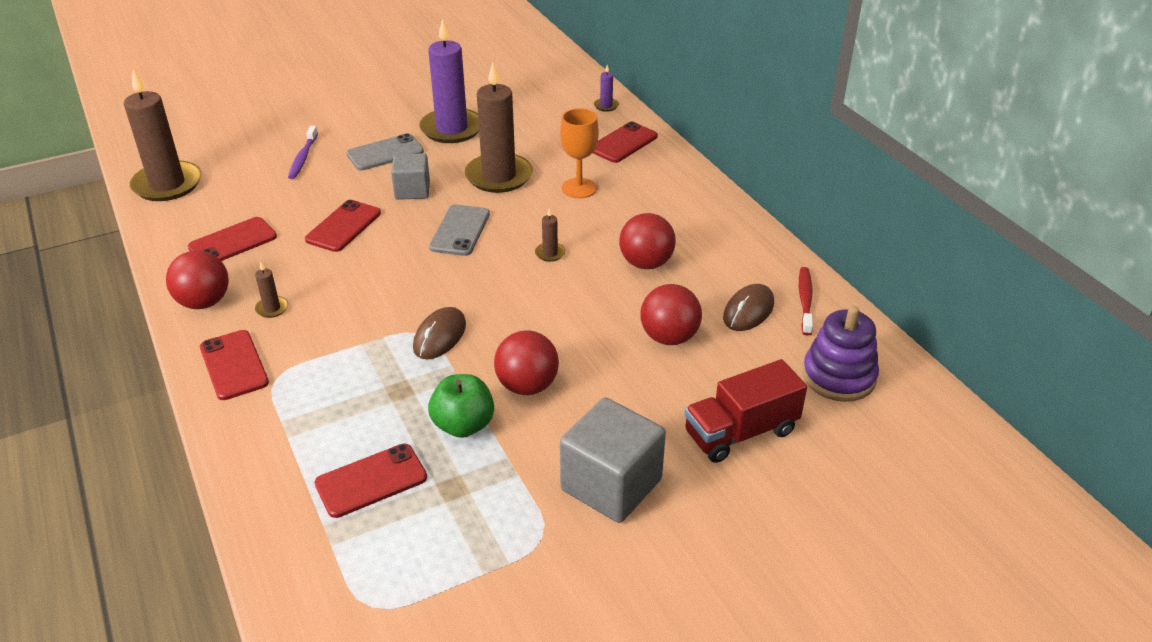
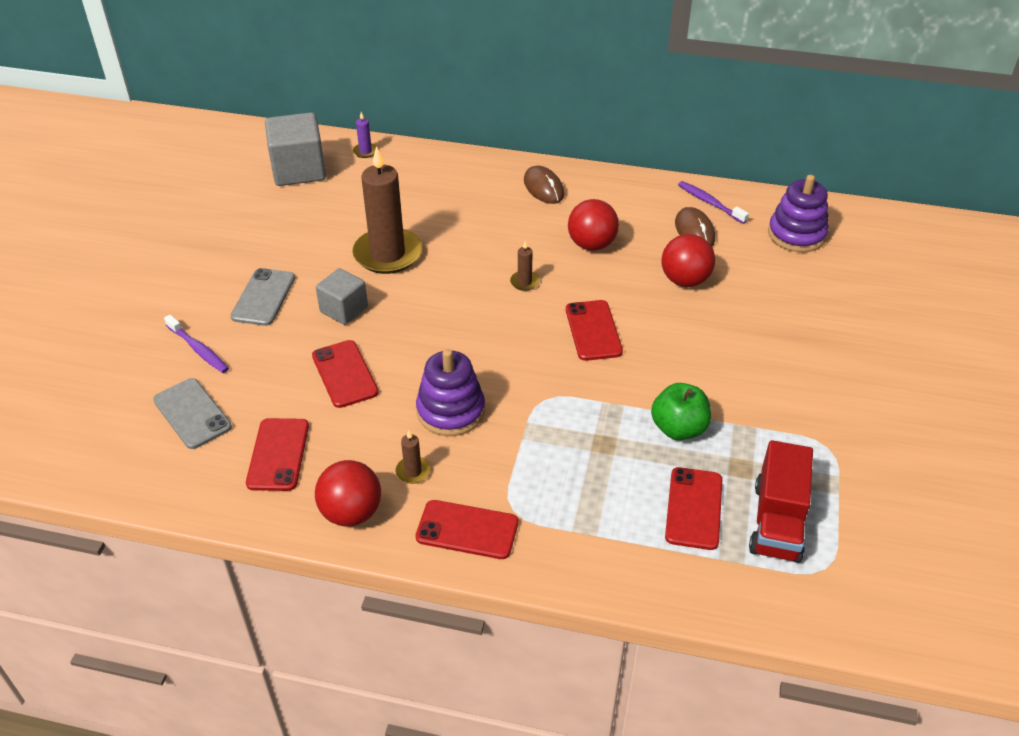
camera: 50 degrees left, 5 degrees up
(167, 184) = (114, 460): brown candle -> none
(355, 293) = (451, 411): none -> purple stacking toy
(440, 336) = (561, 390): brown mouse -> brown mouse (543, 188)
(452, 129) = (281, 243): purple candle -> none
(460, 231) = (436, 312): grey phone -> grey phone (192, 413)
(527, 386) = (667, 374): red ball -> none
(579, 188) = (459, 224): orange goblet -> none
(611, 485) = (806, 388): grey cube -> grey cube (299, 170)
(623, 143) = (428, 172): red phone -> red phone (593, 330)
(740, 432) = (809, 304): red truck -> red truck (777, 521)
(805, 300) = (710, 203): red toothbrush -> purple toothbrush

